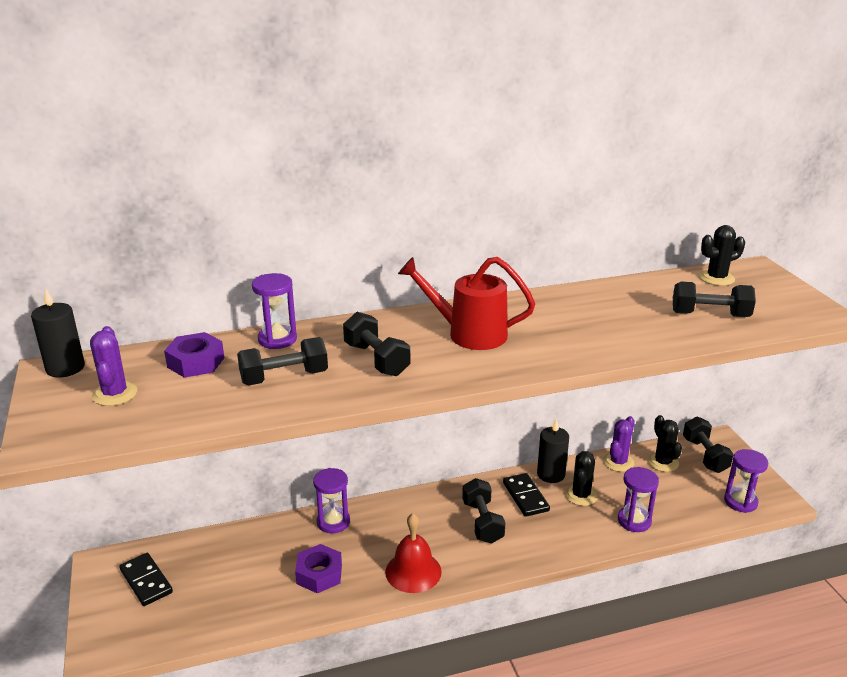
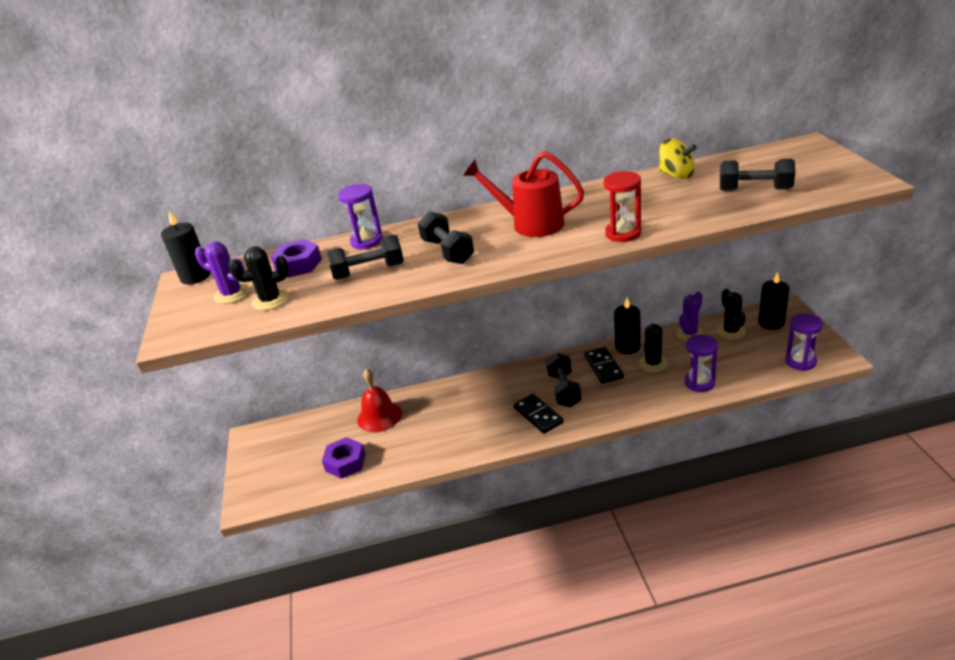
camera: 10 degrees right, 5 degrees up
(115, 394) = (232, 294): purple cactus -> purple cactus turned 60 degrees counterclockwise
(146, 581) = (285, 448): black domino -> black domino (538, 415)
(319, 574) = (423, 437): purple nut -> purple nut (345, 462)
(333, 522) = (437, 395): purple hourglass -> none
(413, 571) = (502, 432): red bell -> red bell (379, 416)
(575, 354) = (623, 233): none -> red hourglass
(623, 290) = (676, 175): none -> yellow spinning top
(705, 455) = (771, 323): black dumbbell -> black candle
(716, 278) = (767, 156): black cactus -> black cactus (270, 300)

